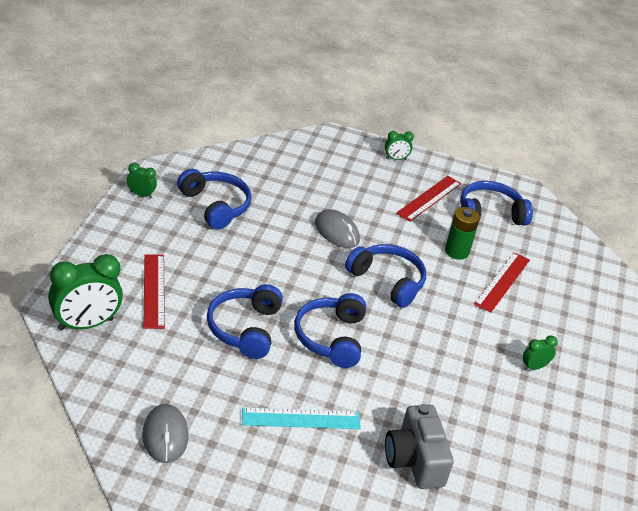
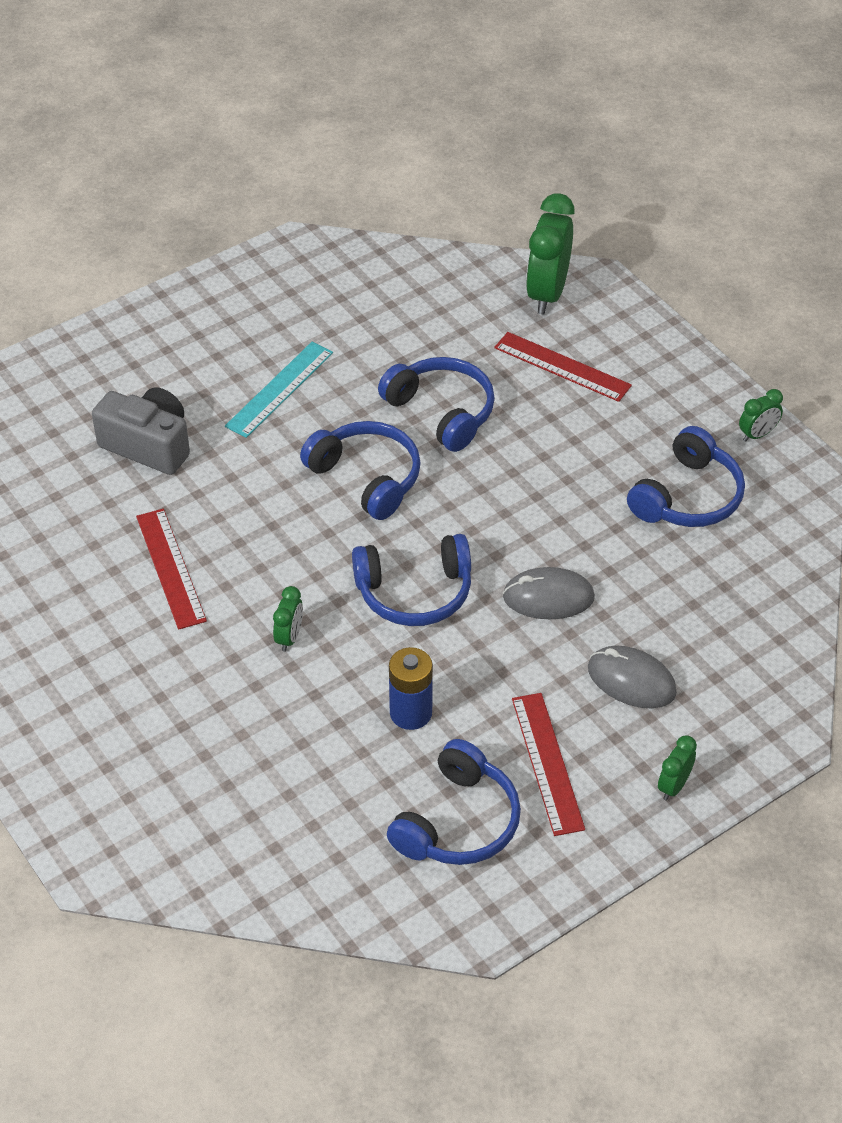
camera: 135 degrees right, 10 degrees up
(165, 436) = (348, 285): grey mouse -> grey mouse (631, 680)
(215, 206) = (687, 496): blue headphones -> blue headphones turned 60 degrees counterclockwise
(456, 251) = (411, 713): green battery -> blue battery
(502, 281) = (314, 724): red ruler -> red ruler (171, 568)
(534, 367) = (157, 644): green clock -> green clock (289, 637)

